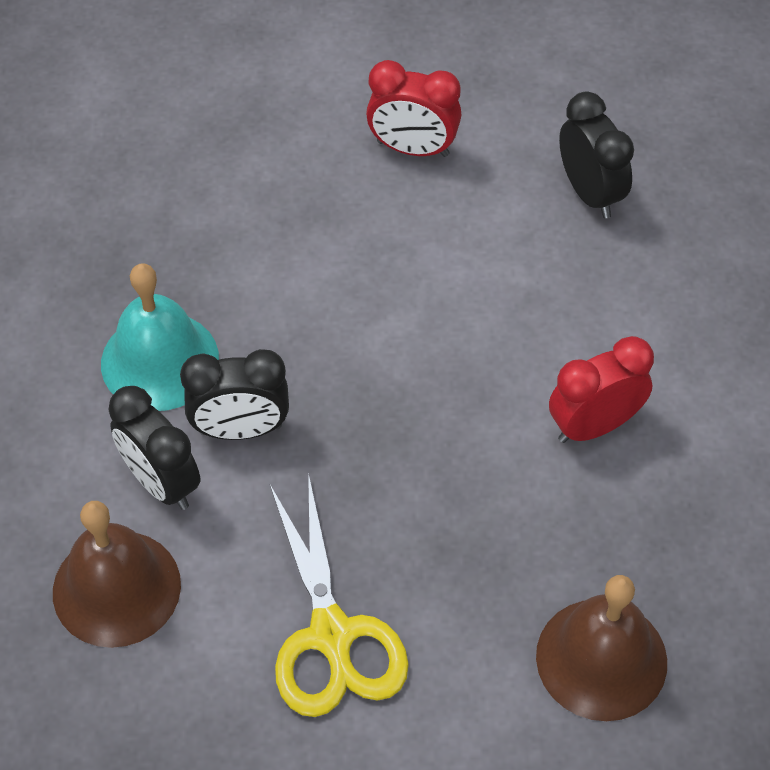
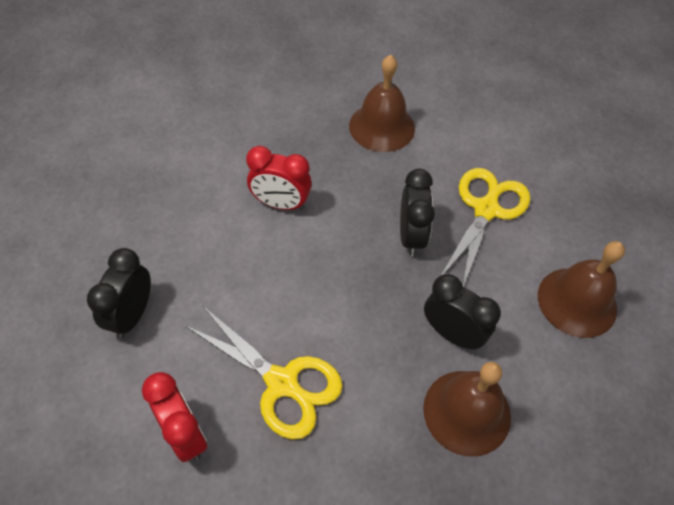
camera: 140 degrees left, 0 degrees up
(160, 361) = (467, 412): turquoise bell -> brown bell
(161, 482) = (517, 337): black clock -> black clock (411, 236)
(372, 248) = (282, 383): none -> yellow scissors

